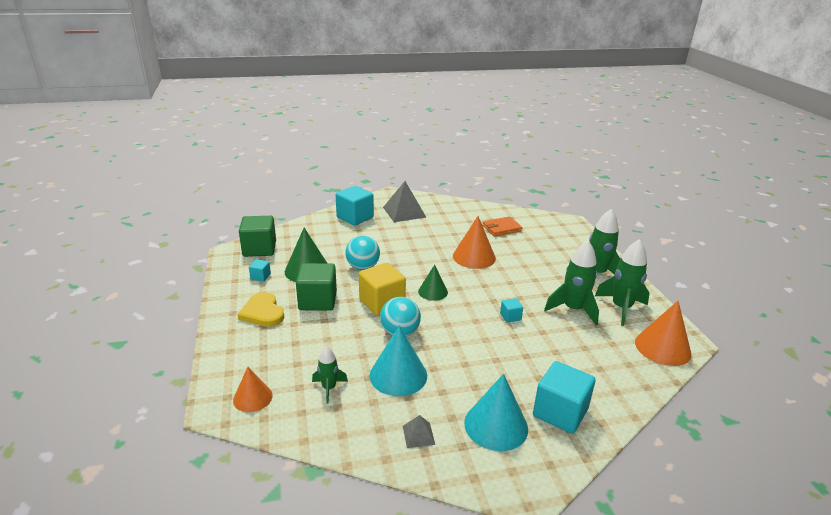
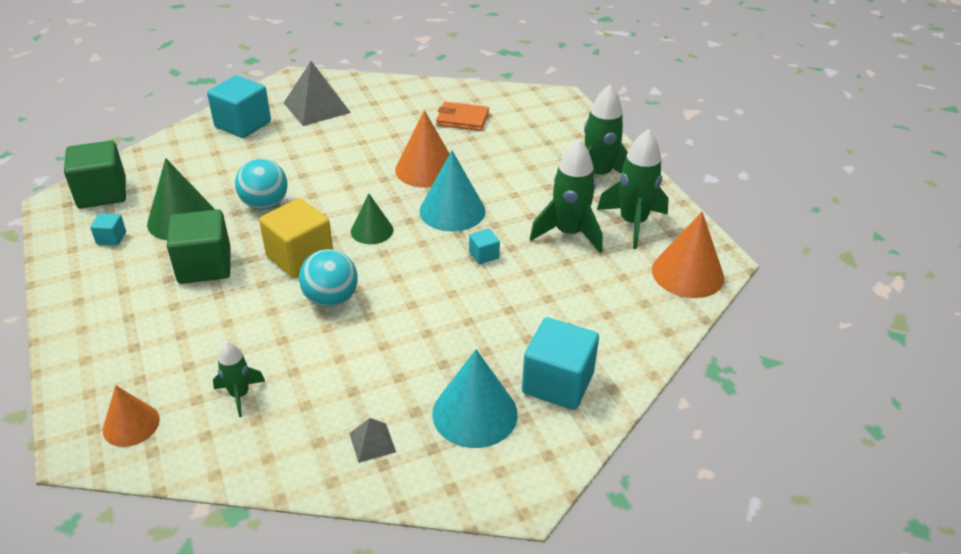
camera: 10 degrees left, 10 degrees up
(263, 312) = (124, 294): yellow heart -> none
(398, 375) = (335, 362): turquoise cone -> turquoise cone (452, 211)
(501, 228) = (462, 119): orange wallet -> orange wallet turned 45 degrees clockwise

